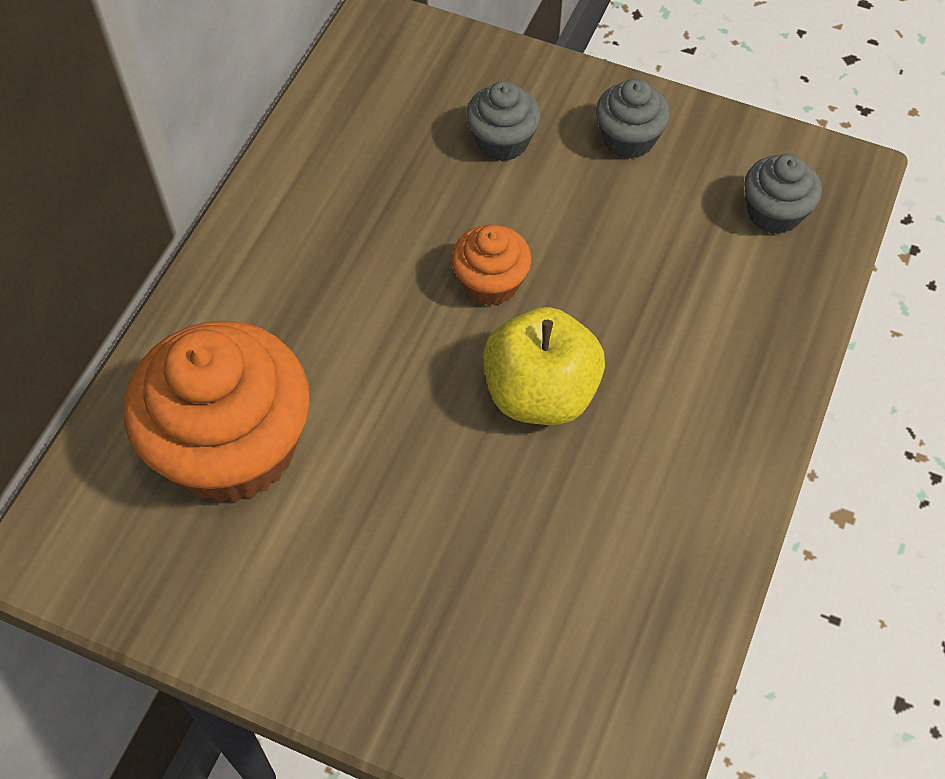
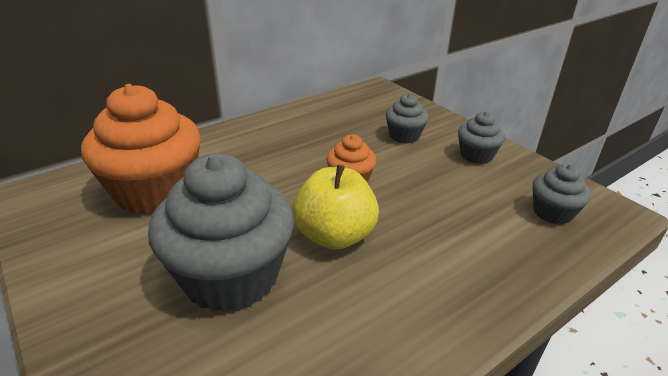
camera: 30 degrees right, 25 degrees down
(465, 521) = (231, 276): none -> grey cupcake

